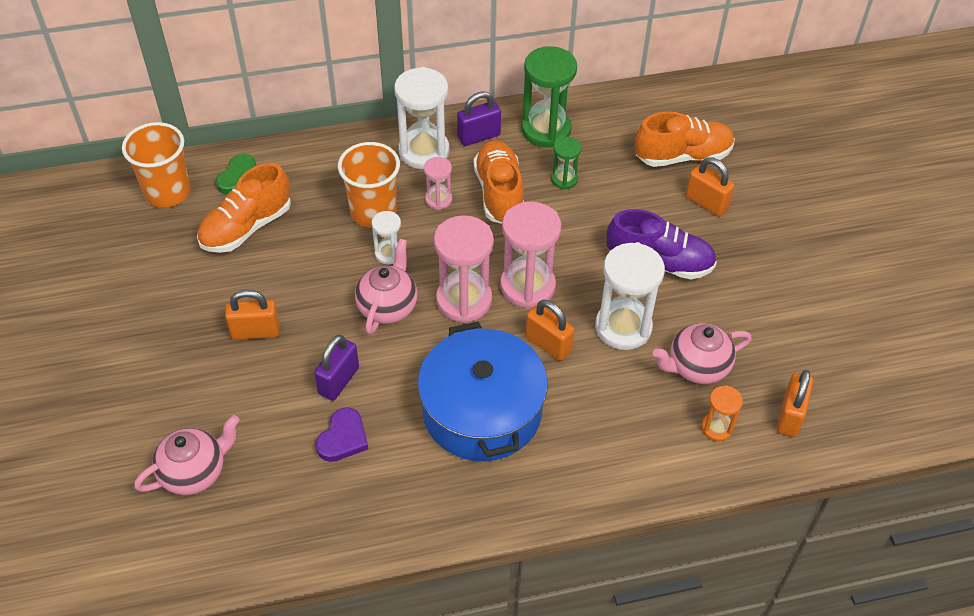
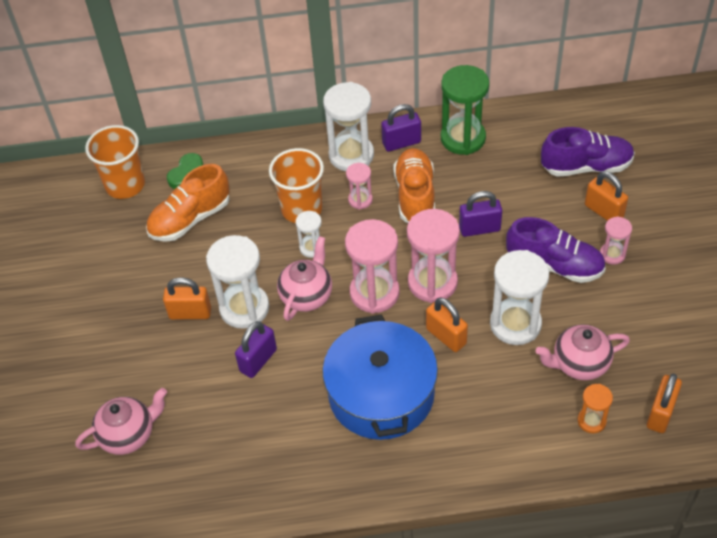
camera: 10 degrees right, 0 degrees up
(318, 323) = (244, 308): none -> white hourglass
(343, 438) = (257, 412): purple heart -> none
(564, 179) = (475, 185): green hourglass -> none
(573, 226) = (479, 228): none -> purple padlock
(682, 156) = (586, 166): orange shoe -> purple shoe
(720, 248) = (612, 254): none -> pink hourglass

